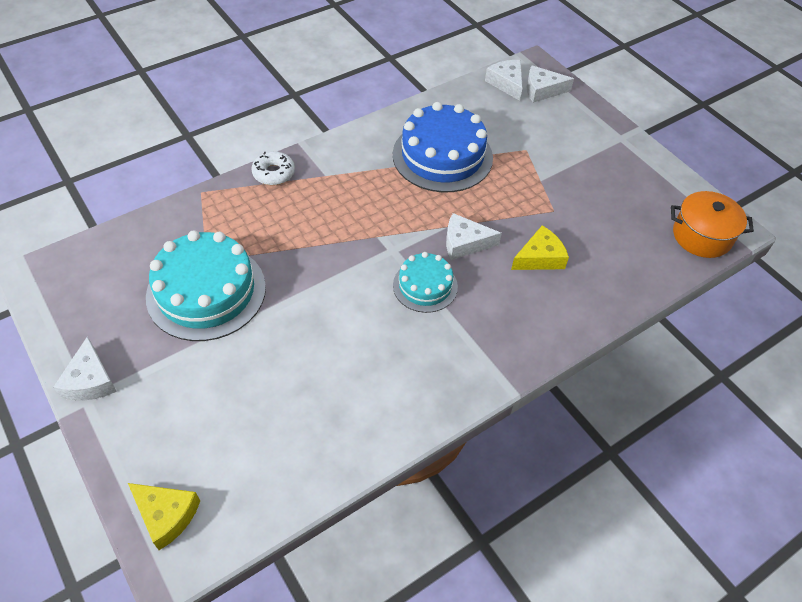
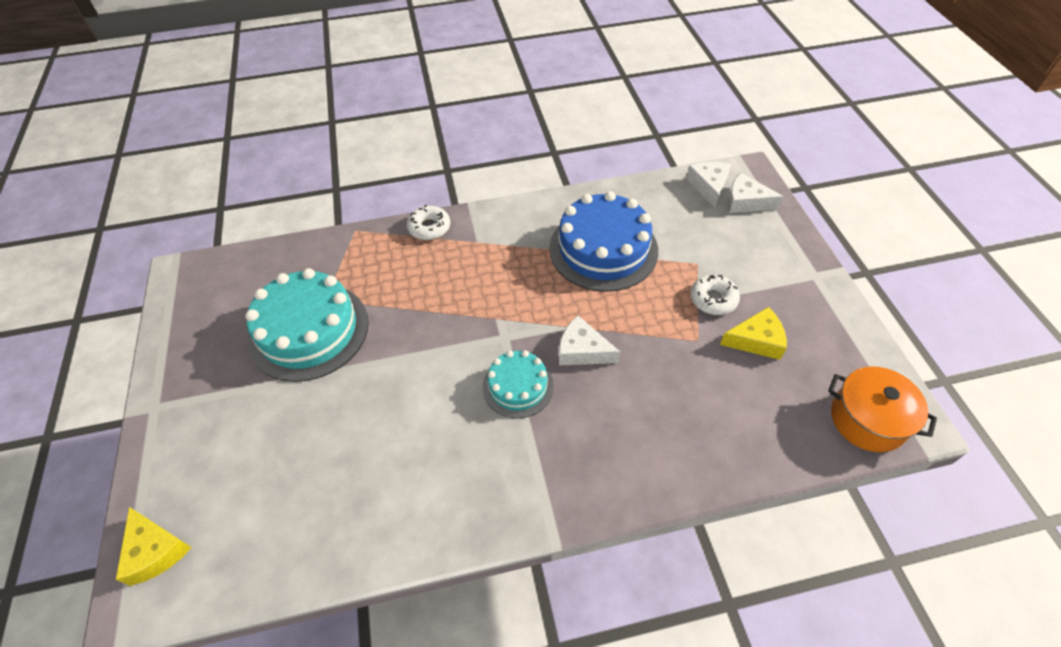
camera: 25 degrees right, 0 degrees up
(90, 380) = (167, 388): white cheese -> none
(540, 257) = (657, 390): yellow cheese -> yellow cheese (756, 340)
(551, 175) = (713, 299): none -> white donut

